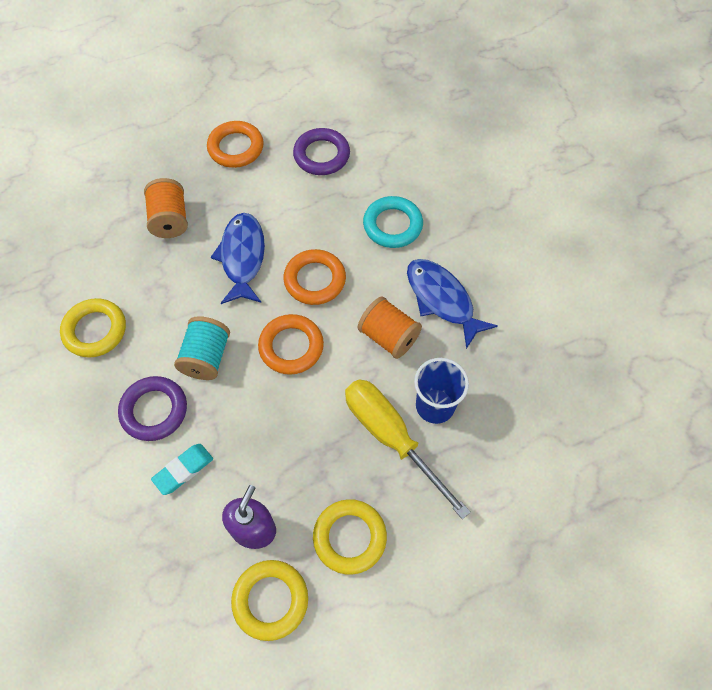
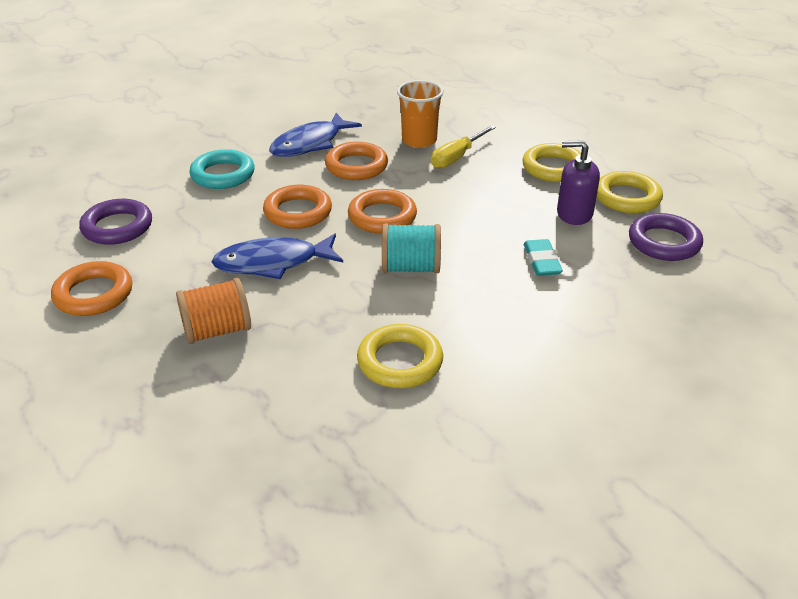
camera: 100 degrees left, 25 degrees down
(154, 410) = (487, 292): purple ring -> purple ring (664, 242)
(183, 470) = (541, 261): turquoise eraser -> turquoise eraser turned 45 degrees clockwise
(388, 337) = (356, 166): orange spool -> orange ring
(391, 437) = (456, 157): yellow screwdriver -> yellow screwdriver, size x0.64
(435, 406) = (419, 140): blue cup -> orange cup

